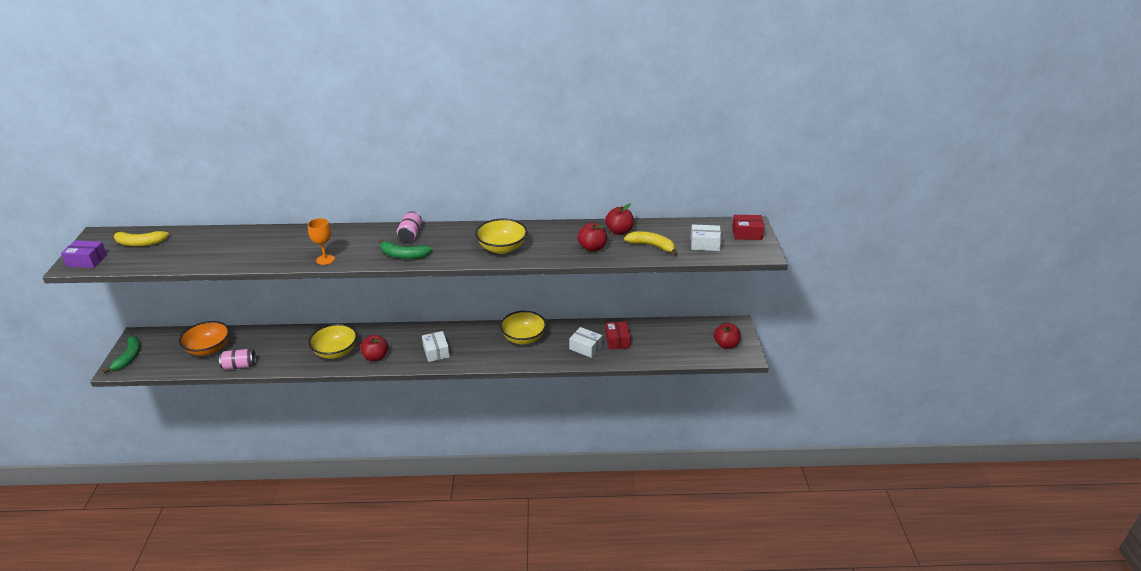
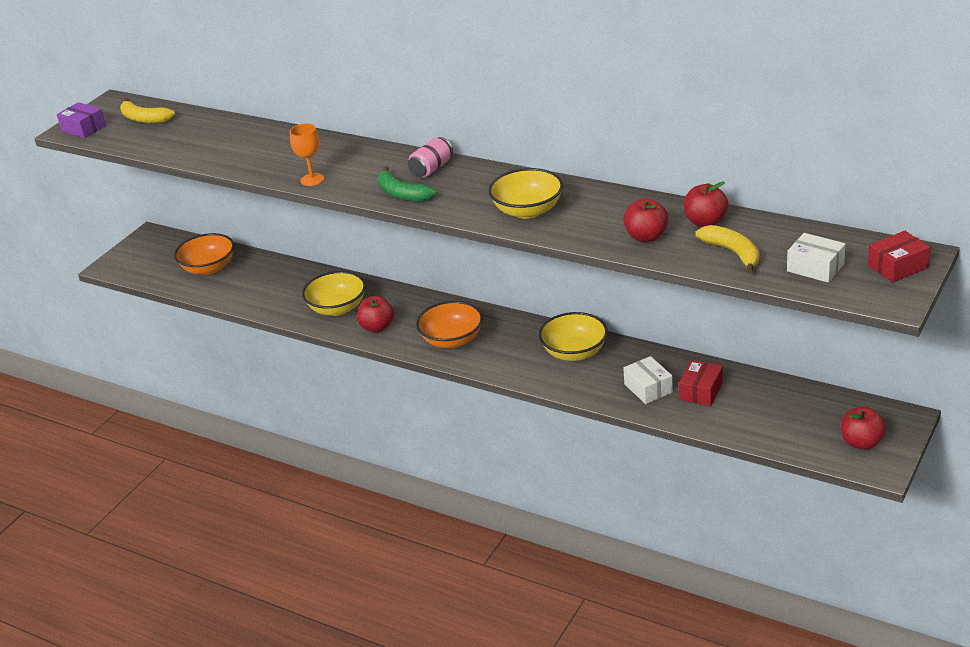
camera: 35 degrees right, 0 degrees up
(129, 357) = (127, 257): green banana -> none
(239, 366) = (226, 297): pink can -> none
(436, 351) = (452, 340): white box -> orange bowl
(747, 233) = (898, 267): red box -> red box turned 60 degrees counterclockwise

